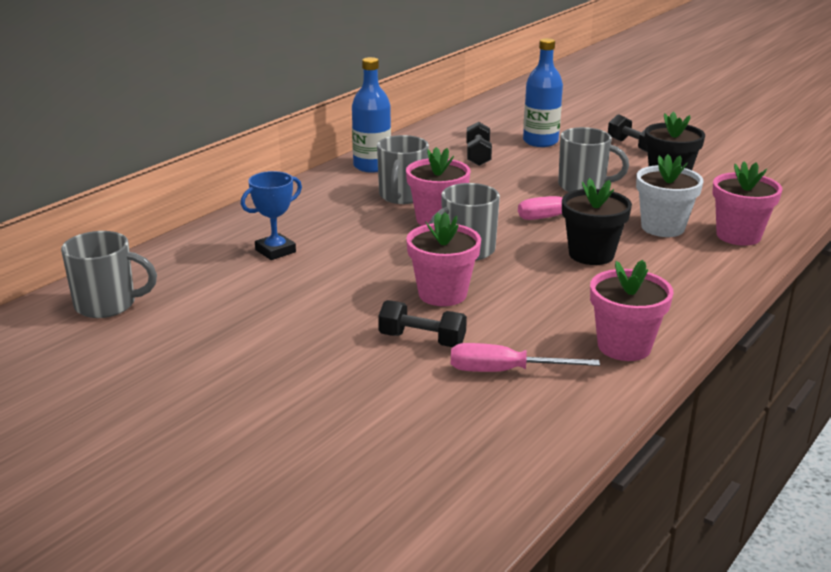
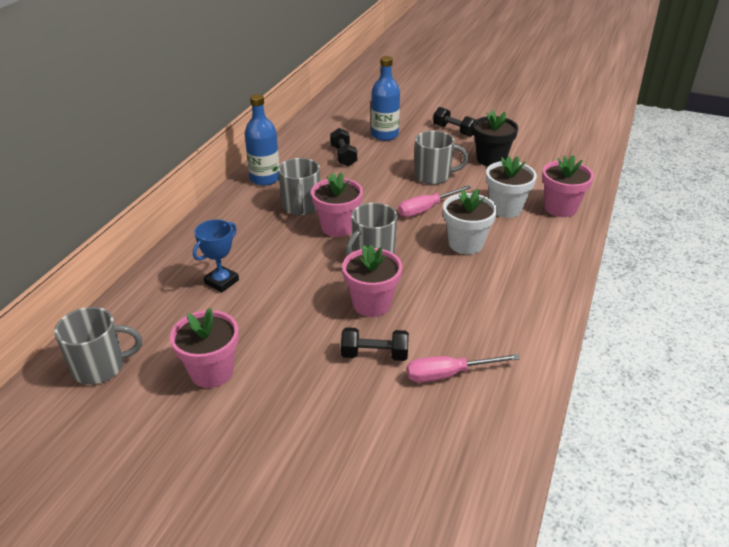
camera: 15 degrees left, 10 degrees up
(591, 254) = (465, 244): black flower pot -> white flower pot
(624, 346) = (524, 332): pink flower pot -> pink flower pot (212, 372)

